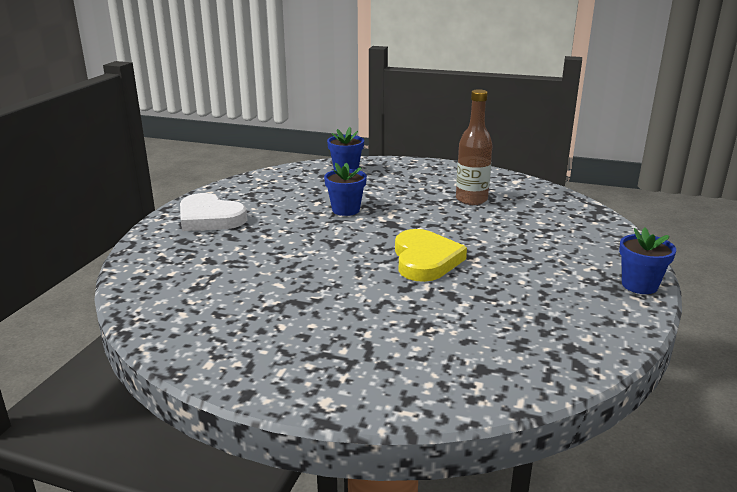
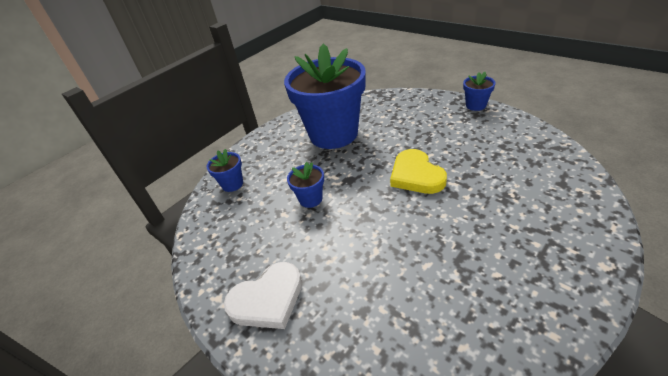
camera: 60 degrees left, 15 degrees up
(425, 260) = (416, 175): yellow heart -> yellow heart turned 135 degrees counterclockwise
(471, 199) = (333, 134): brown bottle -> blue flower pot

